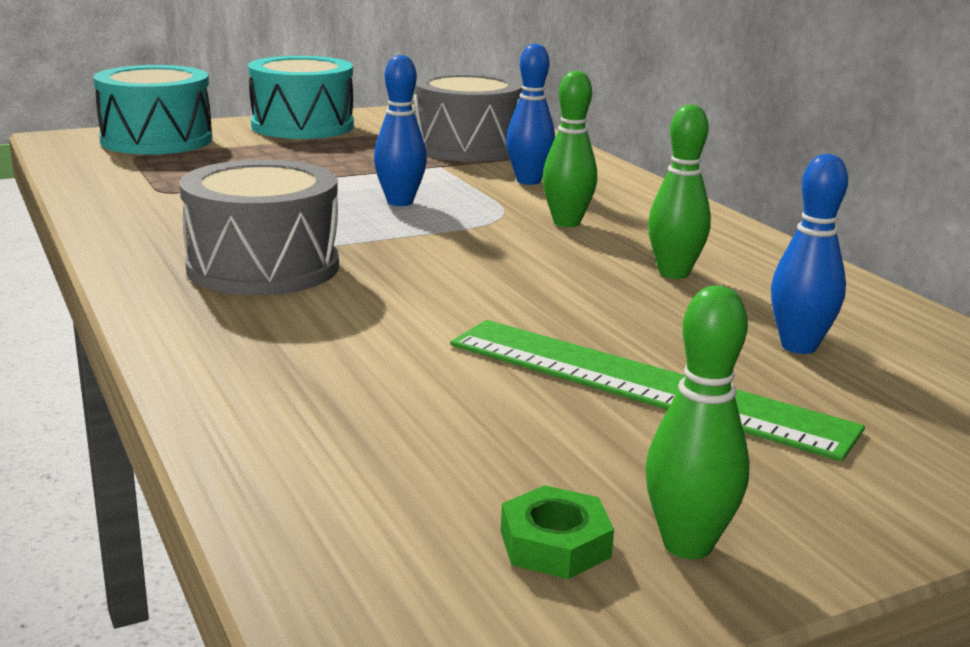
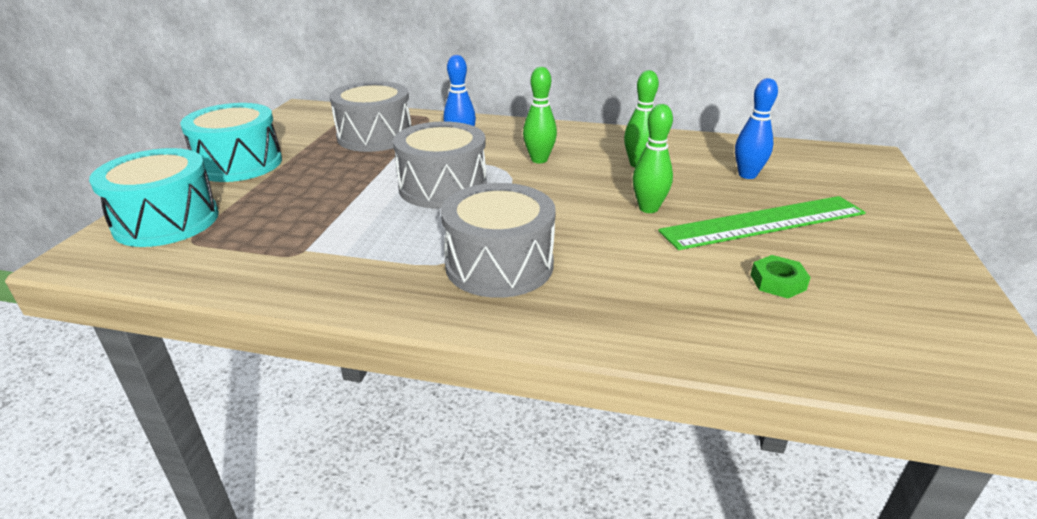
camera: 50 degrees left, 10 degrees up
(400, 202) = (443, 187): blue bowling pin -> grey drum
(555, 544) = (914, 304): green nut -> green nut (778, 282)
(687, 545) = (925, 275): green bowling pin -> green bowling pin (648, 208)

